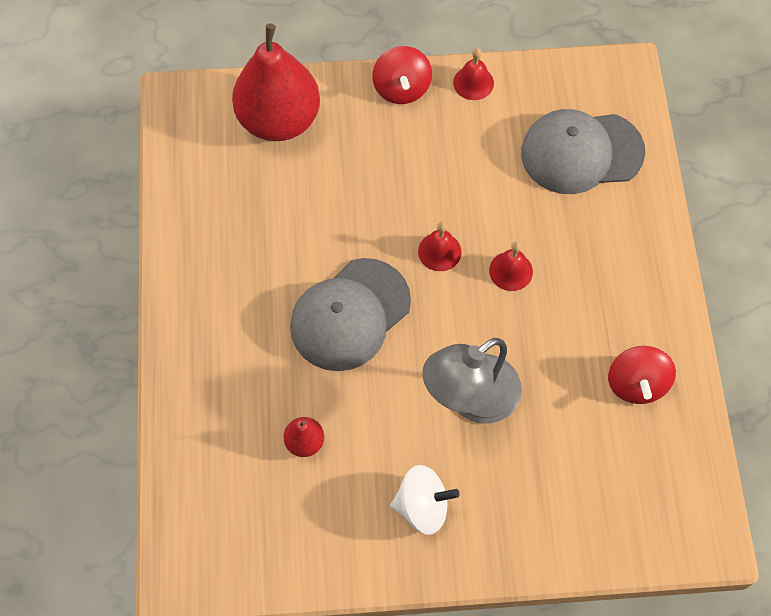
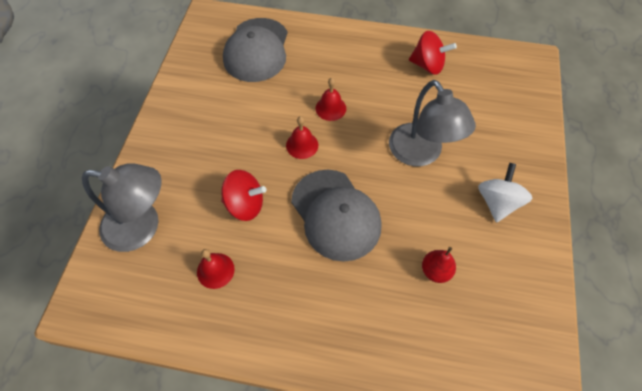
camera: 75 degrees left, 5 degrees down
(279, 120) = (142, 227): red pear -> grey lamp
(401, 88) = (157, 136): red spinning top -> red spinning top (245, 205)
(473, 83) = (175, 93): red bell -> red bell (215, 270)

